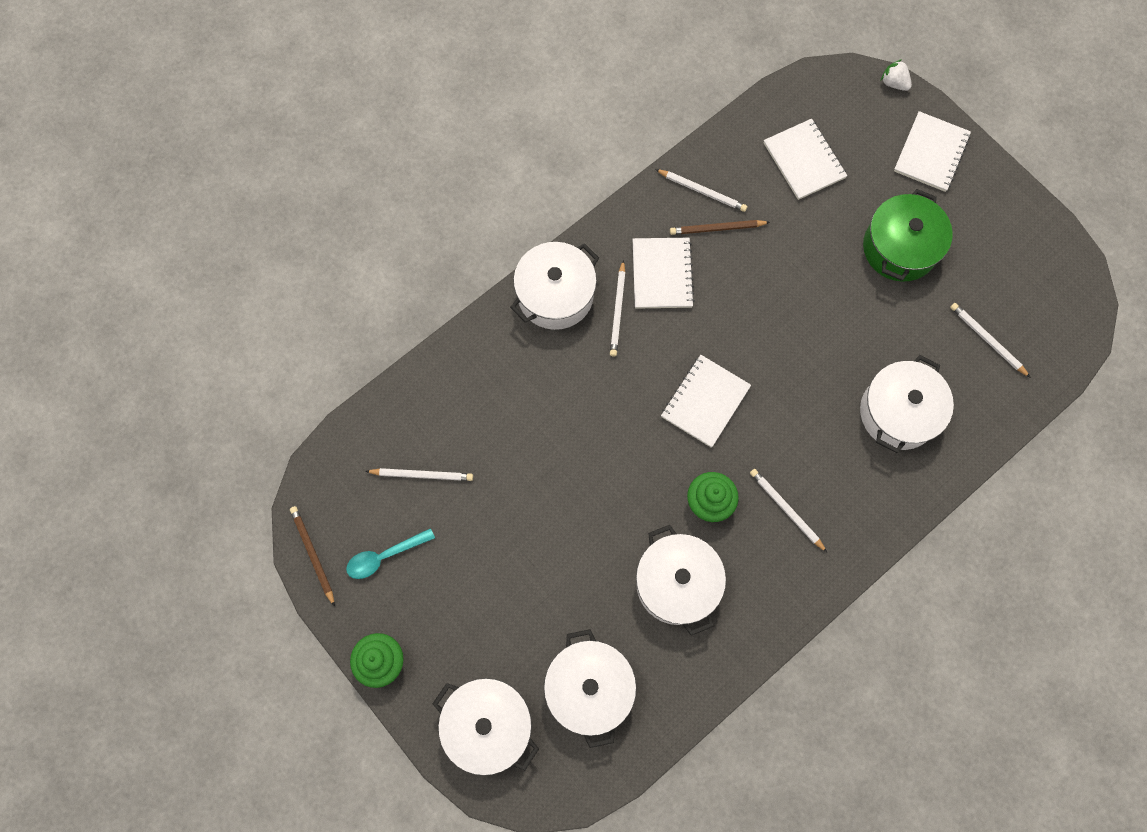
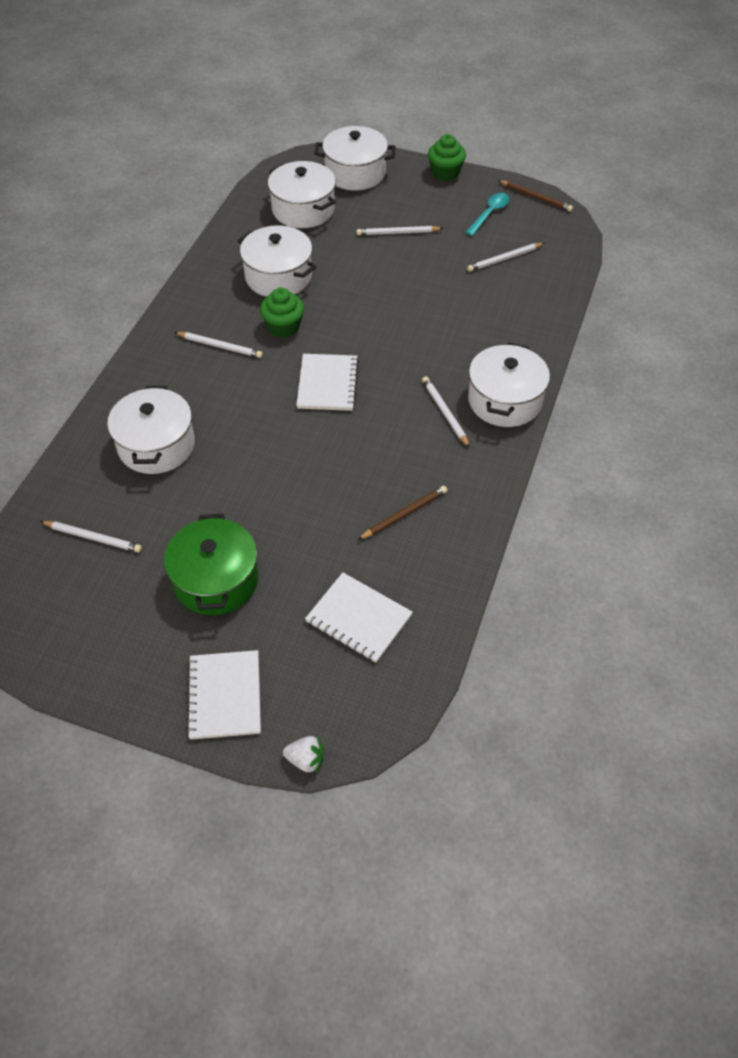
camera: 150 degrees right, 20 degrees down
(662, 274) = (427, 455): white notebook -> none
(702, 191) = (441, 540): white pencil -> white pencil (398, 233)

